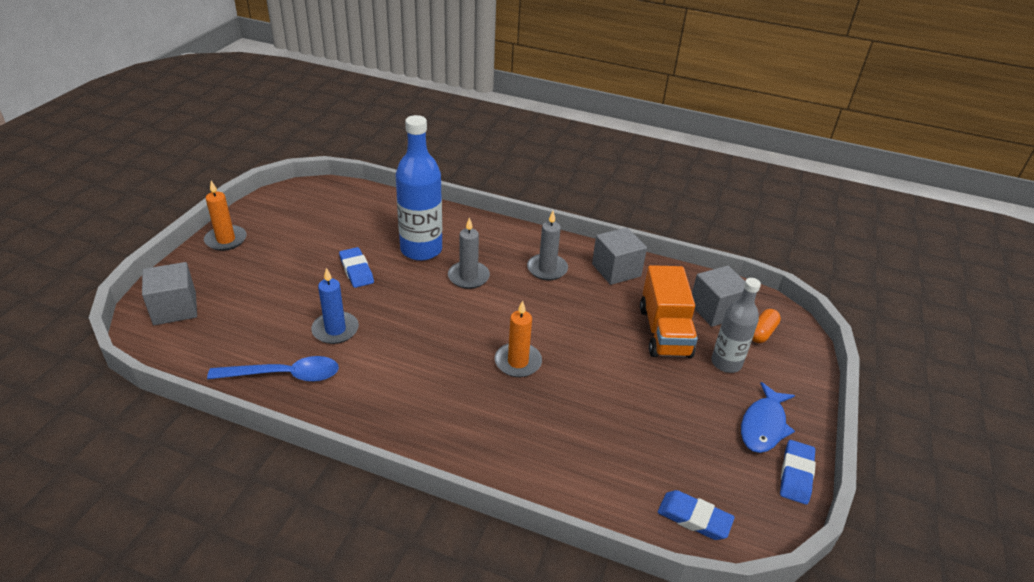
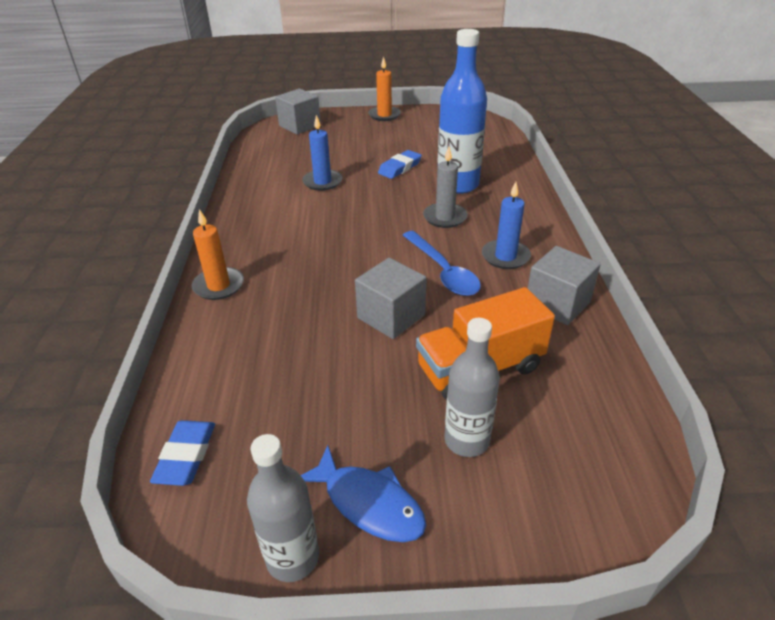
camera: 70 degrees right, 0 degrees up
(284, 375) = (261, 180): blue spoon -> blue spoon (443, 271)
(518, 362) = (348, 276): orange candle -> orange candle (218, 286)
(547, 269) = (505, 256): grey candle -> blue candle
(715, 310) = (568, 409): grey cube -> grey cube (391, 316)
(762, 332) = (566, 472): orange capsule -> none
(763, 425) = (369, 503): blue fish -> blue fish turned 150 degrees counterclockwise
(796, 474) = (292, 557): blue eraser -> grey bottle

